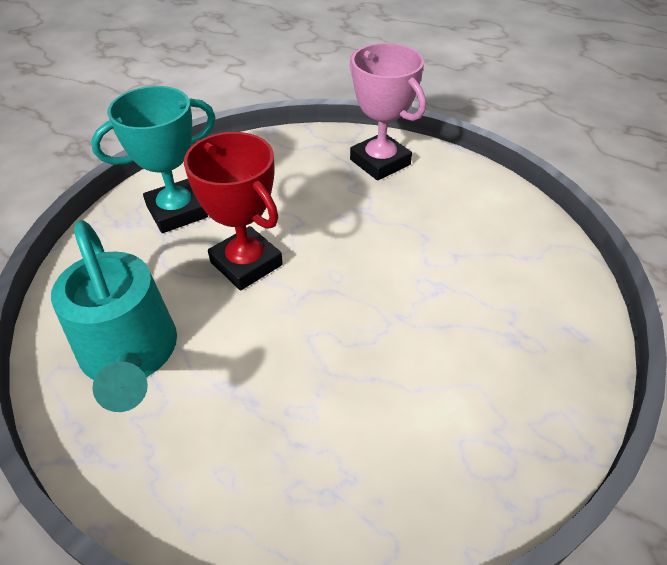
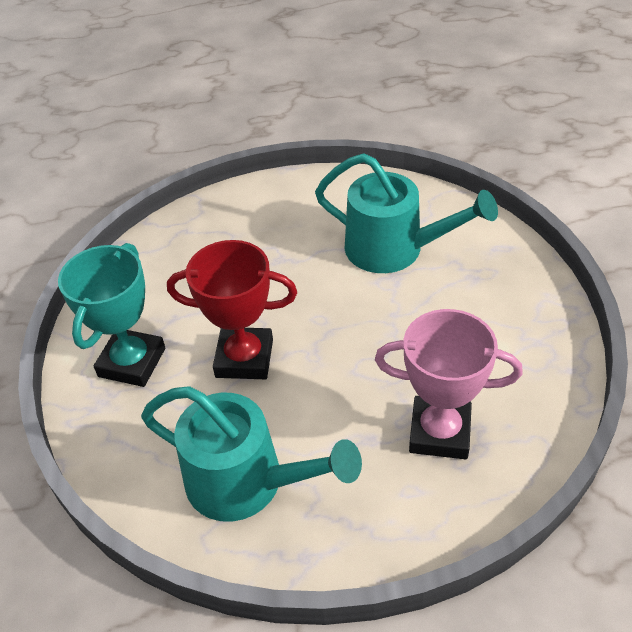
camera: 40 degrees left, 0 degrees up
(380, 162) = (246, 215): pink trophy -> pink trophy (439, 432)
(467, 265) = (395, 249): none -> turquoise watering can

